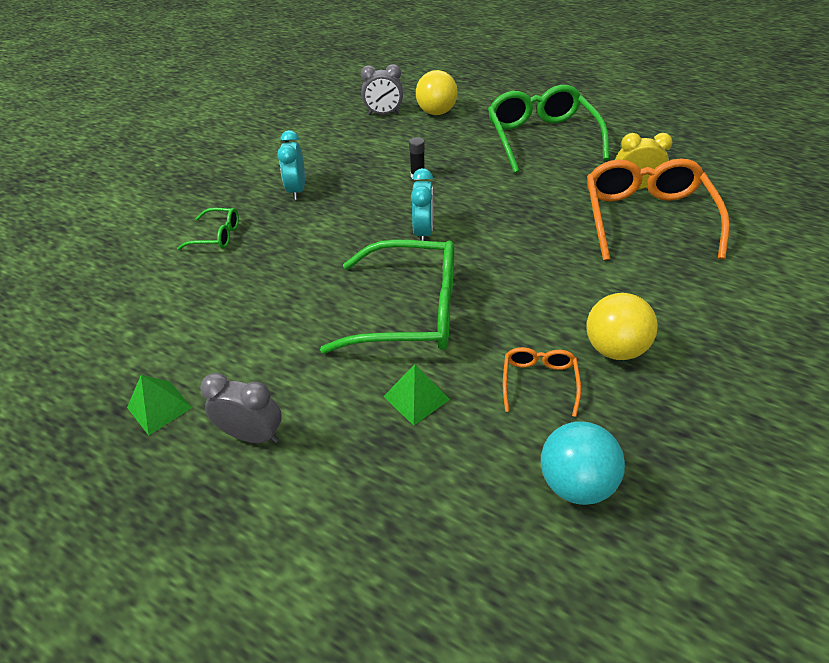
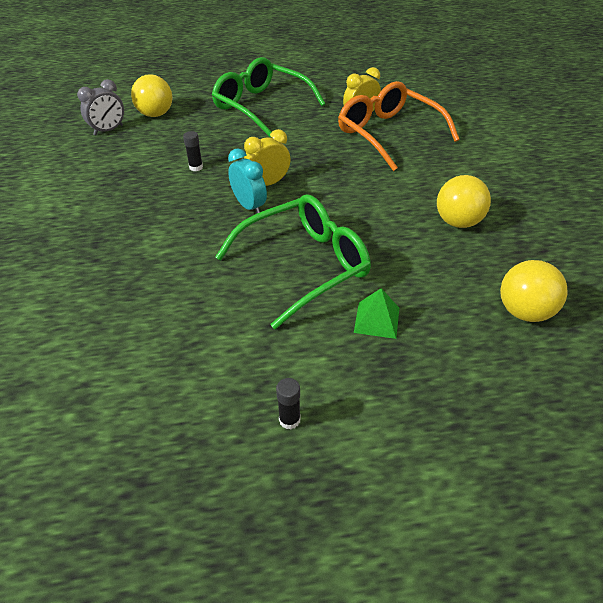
camera: 40 degrees left, 0 degrees up
(159, 407) = (181, 453): green pyramid -> none
(217, 236) = (61, 291): green glasses -> none
(253, 435) = (289, 420): grey clock -> black glue stick
(297, 190) = (98, 220): turquoise clock -> none
(463, 218) = (268, 183): none -> yellow clock
(539, 382) = (439, 265): orange glasses -> none
(575, 483) = (524, 311): turquoise ball -> yellow ball

